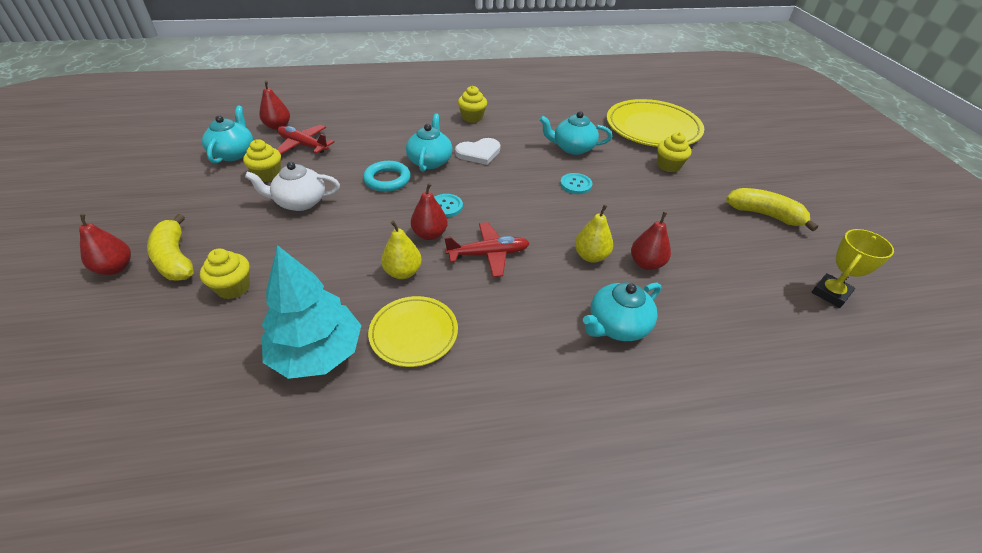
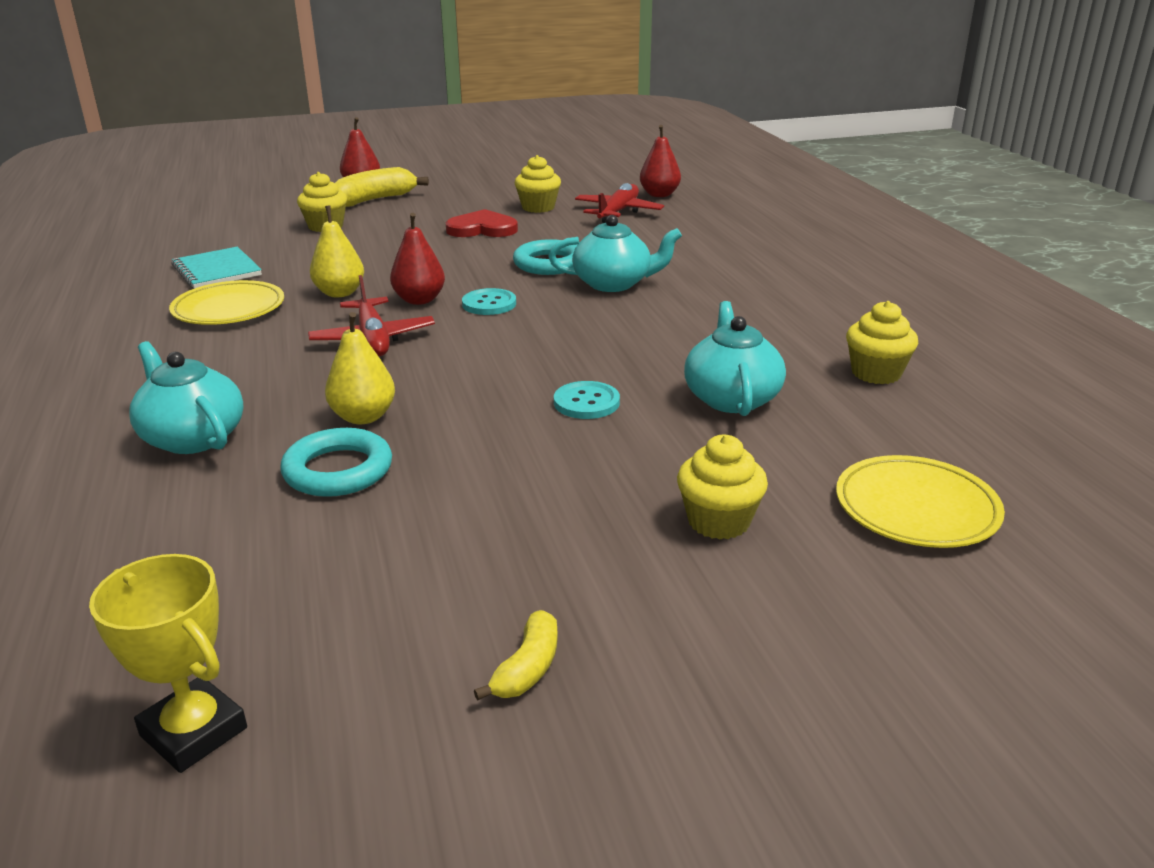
camera: 85 degrees right, 15 degrees down
(233, 153) = (580, 187): turquoise teapot -> none
(300, 202) = (482, 229): white teapot -> red heart
(317, 353) = (217, 270): turquoise tree -> turquoise notebook
(472, 118) = (786, 301): yellow cupcake -> yellow cupcake (876, 373)
(479, 153) = (659, 315): white heart -> none
(646, 263) = (338, 470): red pear -> turquoise ring
(652, 128) = (916, 508): yellow plate -> yellow plate, size x0.57
(764, 215) = (527, 668): yellow banana -> yellow banana, size x0.53

